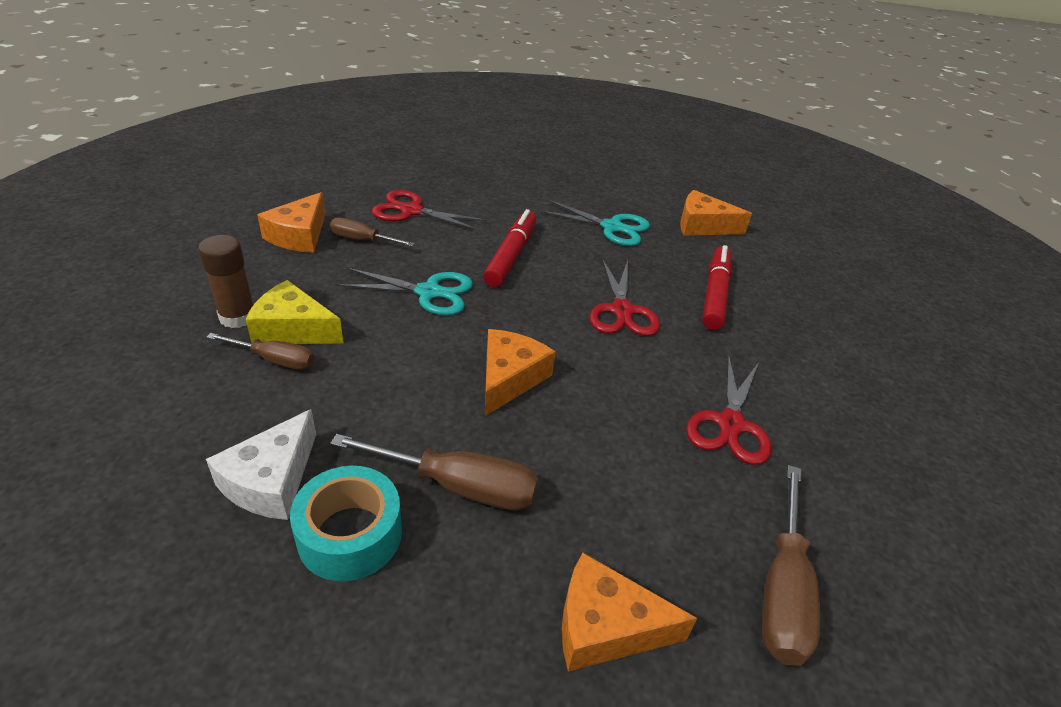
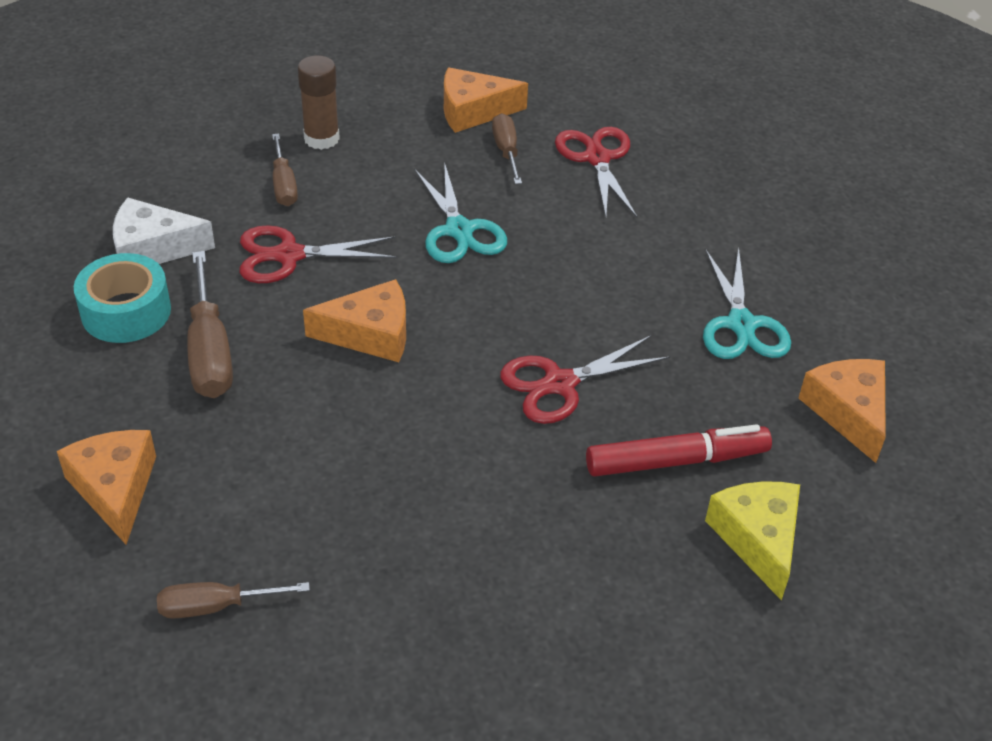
camera: 65 degrees right, 5 degrees up
(293, 329) = (331, 175): yellow cheese -> yellow cheese (758, 539)
(510, 256) = (584, 262): red marker -> none
(730, 424) = (425, 524): red scissors -> red scissors (289, 255)
(783, 588) = (216, 606): brown screwdriver -> brown screwdriver, size x0.62

